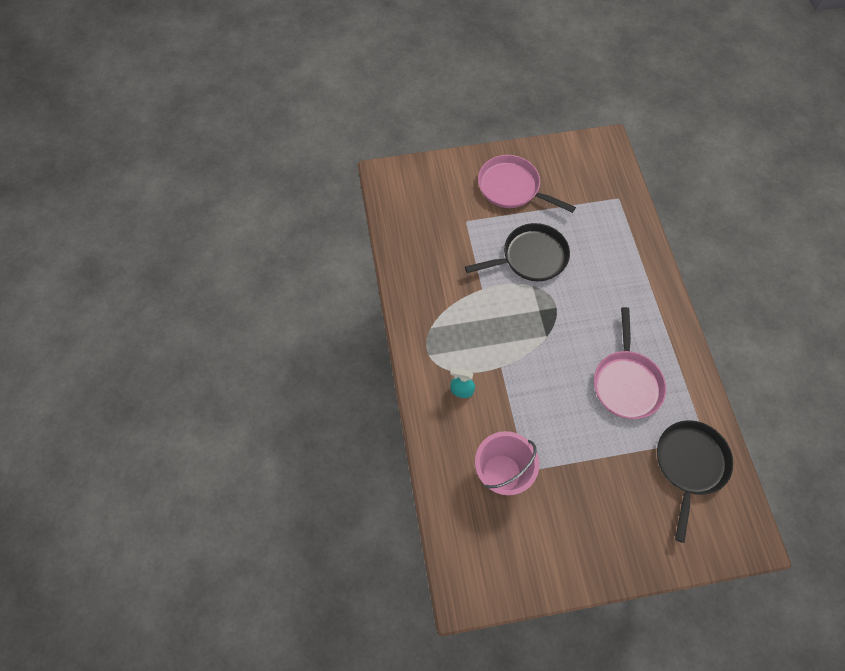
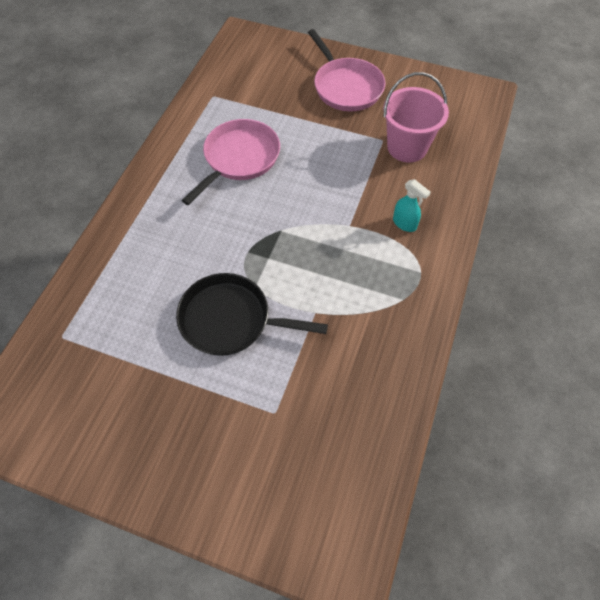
camera: 150 degrees left, 5 degrees down
(512, 187) = (177, 430): pink pan -> pink pan (346, 87)
(689, 465) = (242, 87): black pan -> none

